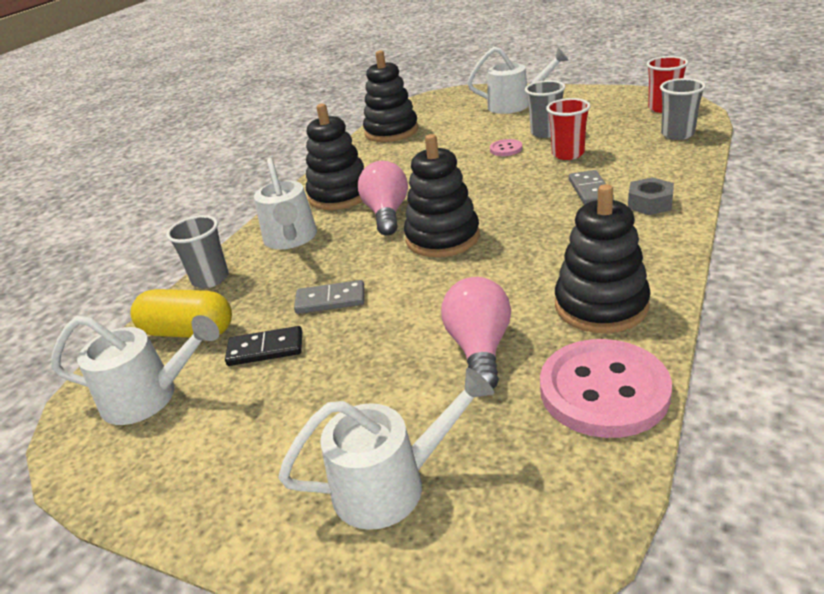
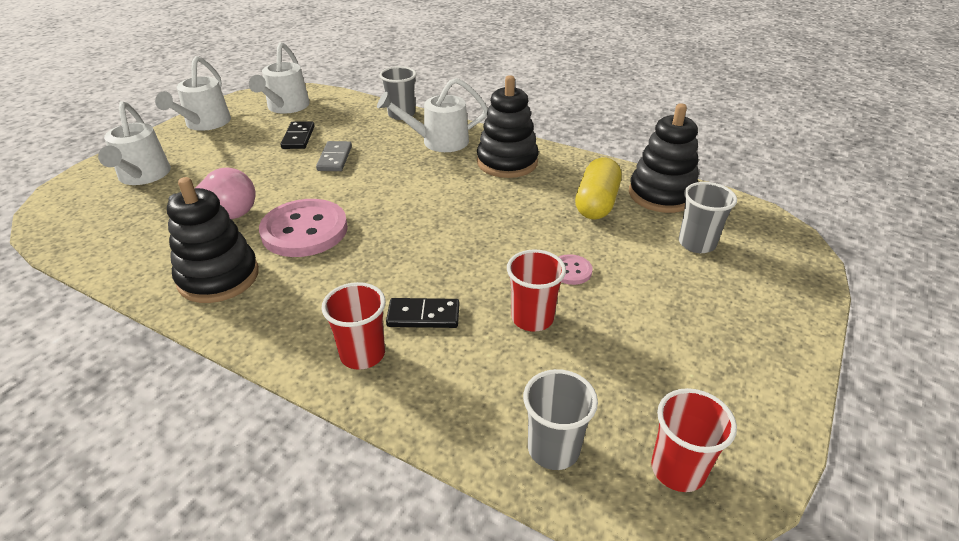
camera: 90 degrees right, 5 degrees up
(188, 332) = (341, 112): yellow capsule -> yellow capsule (596, 203)
(387, 214) = (453, 185): pink light bulb -> none
(442, 238) = (387, 210): black stacking toy -> none
(515, 105) = (734, 302): white watering can -> white watering can (204, 124)
(545, 132) = (613, 312): grey cup -> grey cup (696, 243)
(590, 190) = (423, 316): grey domino -> black domino
(603, 390) = (131, 258): pink button -> pink button (304, 230)
(650, 203) = (362, 354): grey nut -> red cup

